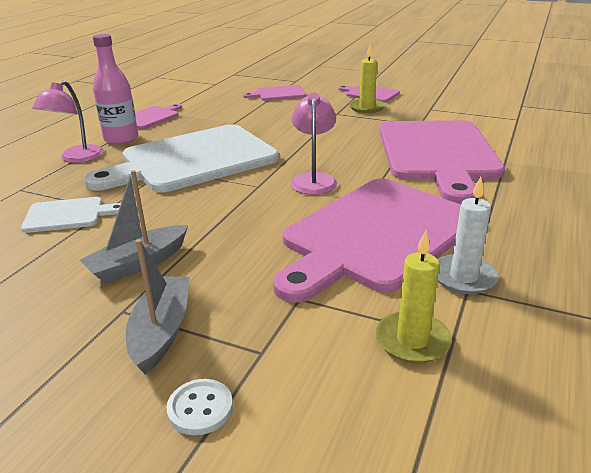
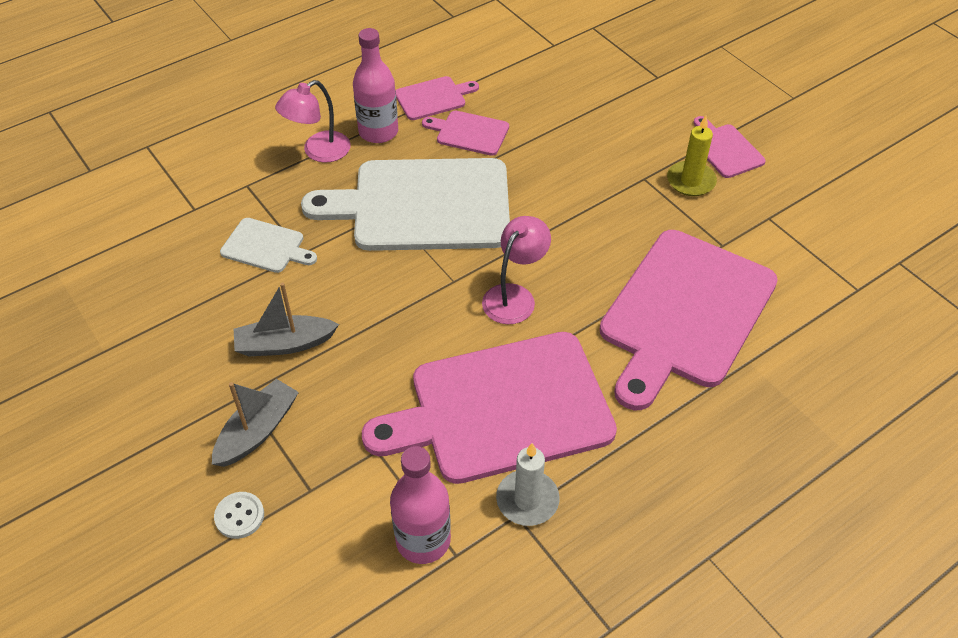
camera: 30 degrees right, 20 degrees up
(278, 94) = (611, 102): pink cutting board -> pink cutting board (469, 133)
(412, 340) = (423, 540): yellow candle -> pink bottle

